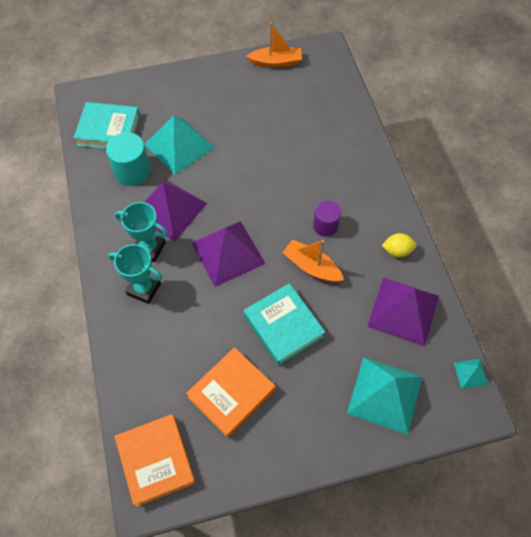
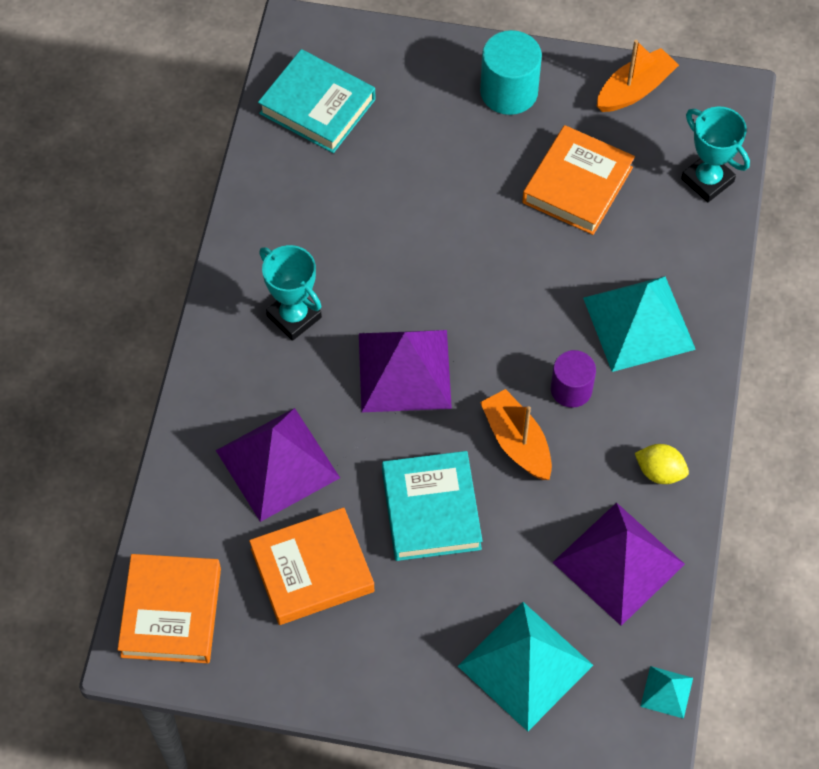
camera: 25 degrees right, 0 degrees up
(132, 171) = (323, 188): turquoise cylinder -> turquoise cylinder (509, 91)
(144, 289) = (260, 373): turquoise trophy -> turquoise trophy (707, 180)
(169, 209) = (350, 269): purple pyramid -> purple pyramid (277, 464)
(179, 146) = (412, 174): turquoise pyramid -> turquoise pyramid (639, 323)
(271, 119) = (577, 185): none -> orange book
(276, 62) = (634, 90): orange boat -> orange boat turned 60 degrees counterclockwise

